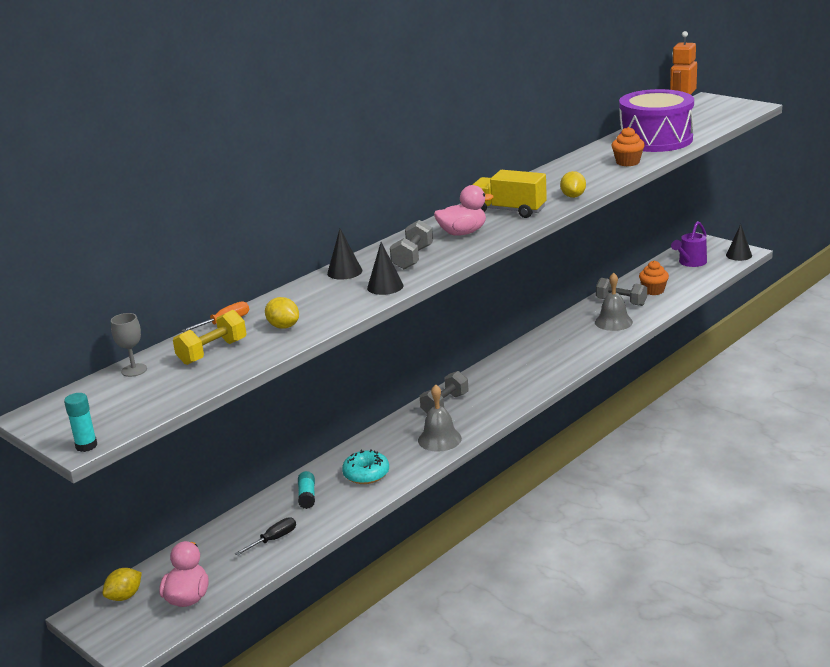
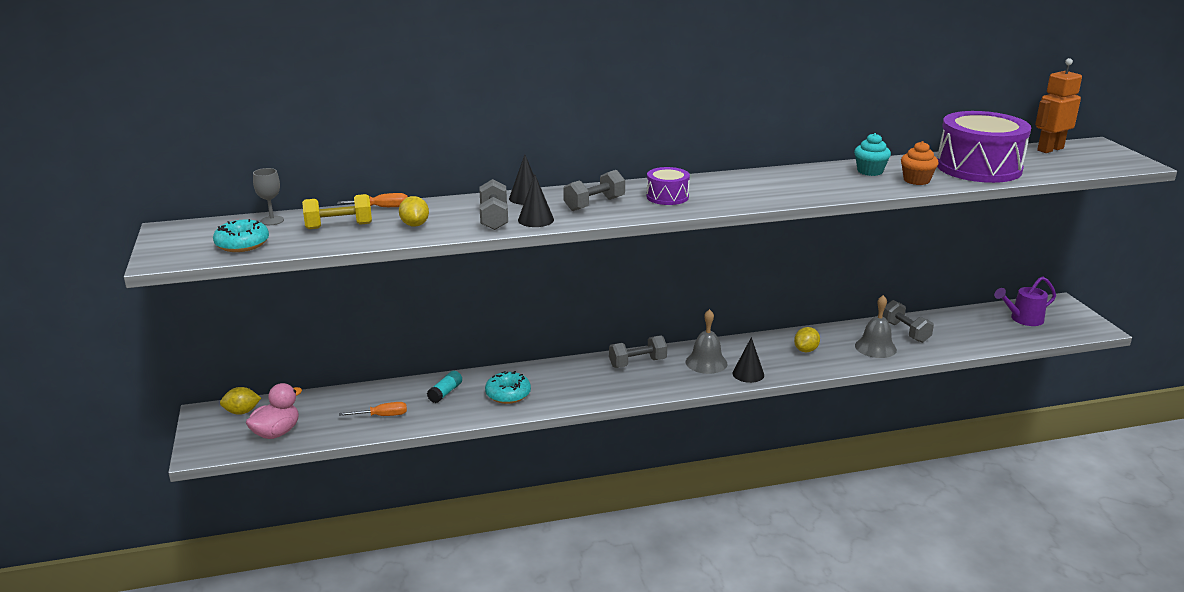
camera: 30 degrees right, 0 degrees up
(86, 446) = (158, 262): turquoise glue stick -> none
(144, 400) = (242, 244): none -> turquoise donut
(274, 539) = (383, 416): black screwdriver -> orange screwdriver
(346, 297) = (494, 218): none -> grey dumbbell
(439, 439) = (598, 390): grey bell -> grey bell (706, 362)
(462, 233) = (667, 197): pink duck -> purple drum
(509, 210) = (737, 190): yellow truck -> none
(573, 196) = (814, 195): yellow lemon -> yellow lemon (806, 350)
(584, 165) = (870, 171): none -> turquoise cupcake
(653, 291) = (951, 333): orange cupcake -> none
(739, 255) = (1086, 329): black cone -> black cone (748, 374)

